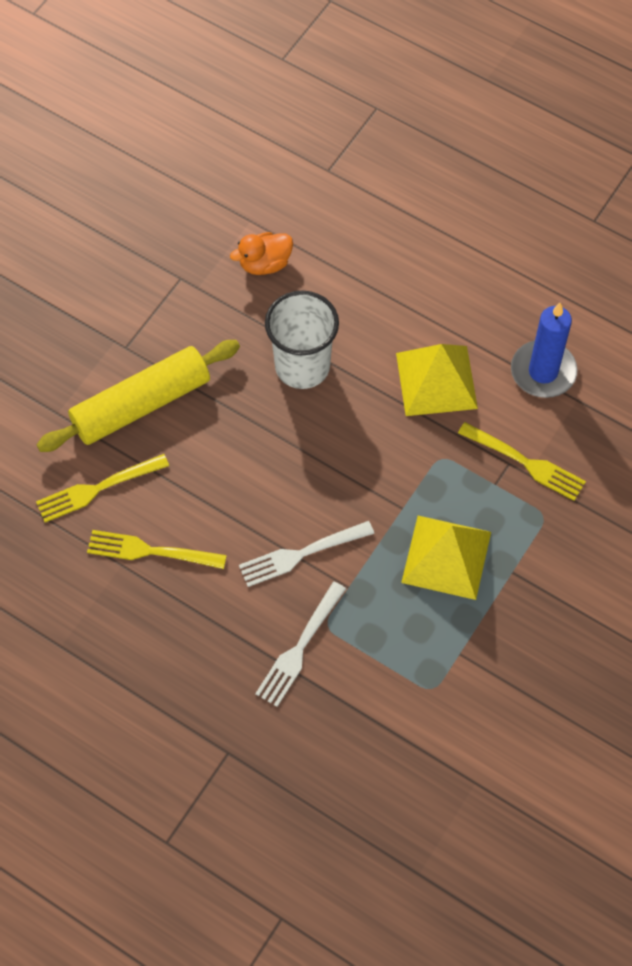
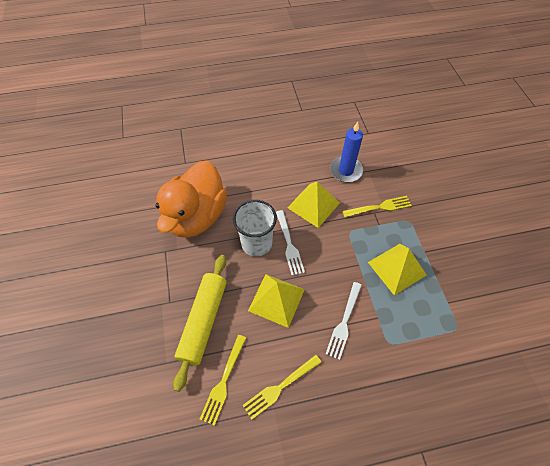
camera: 45 degrees left, 5 degrees down
(250, 456) = (276, 299): none -> yellow pyramid
(265, 264) = (196, 216): orange duck -> orange duck, size x2.47
(299, 648) = (391, 365): white fork -> white fork (289, 244)

